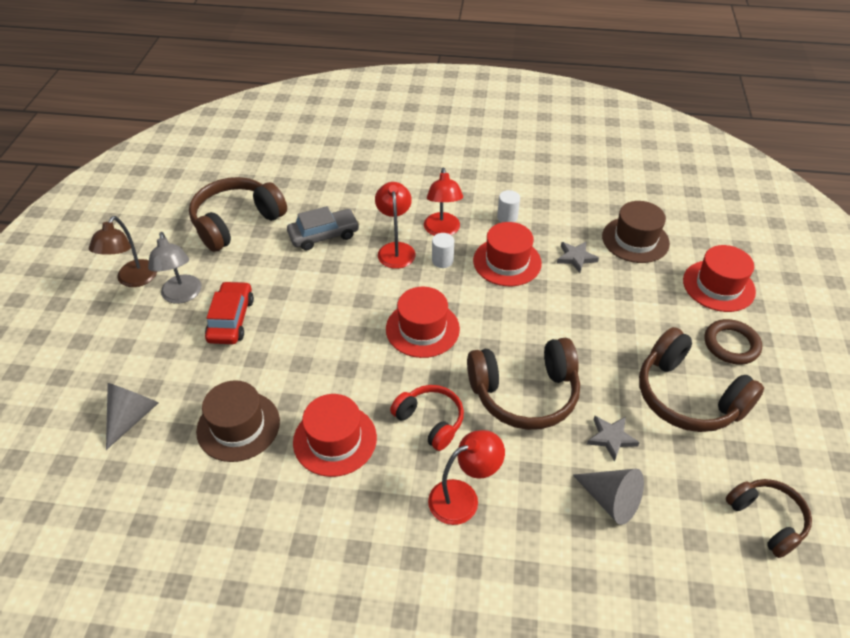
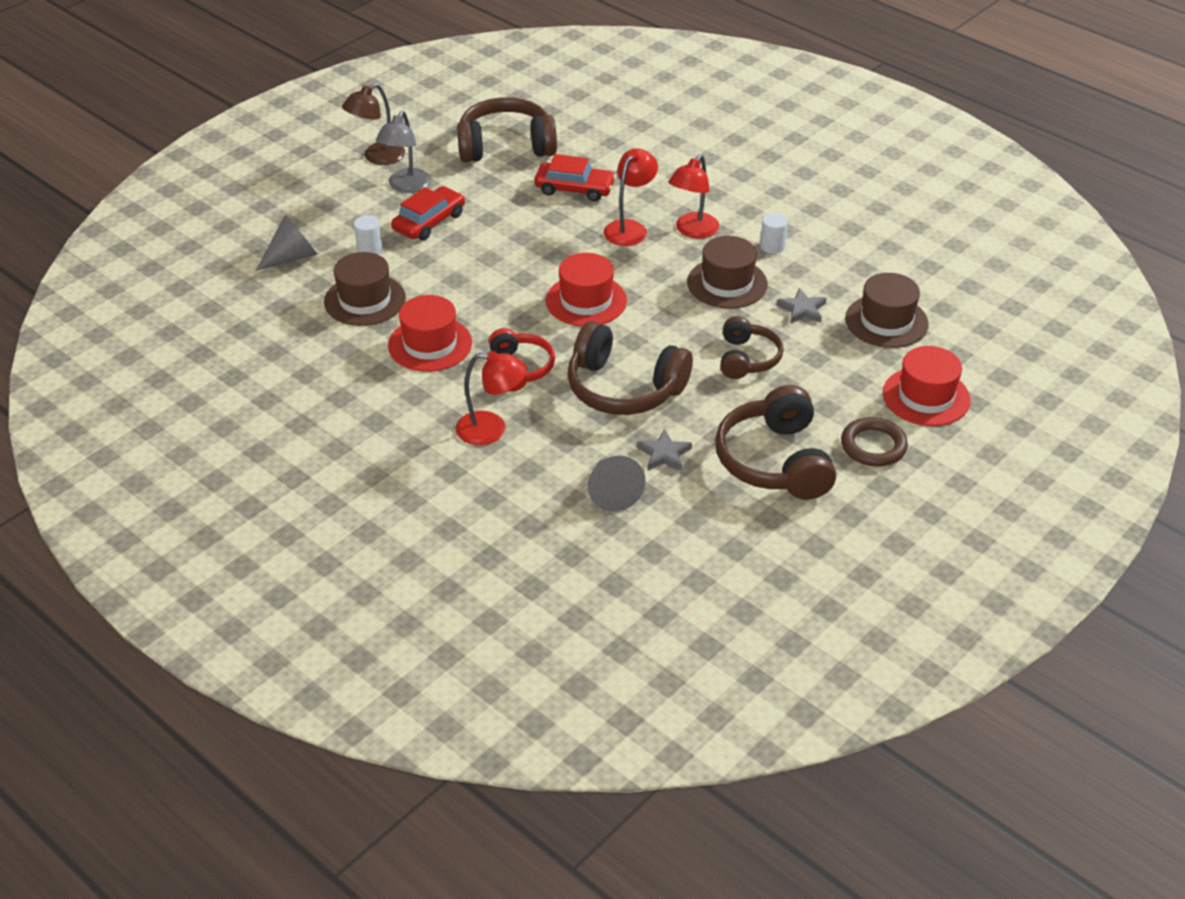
camera: 35 degrees right, 5 degrees down
(324, 235) = (574, 189): grey car -> red car
(442, 260) = (664, 256): white cylinder -> white cylinder (369, 249)
(507, 262) = (727, 283): red hat -> brown hat
(767, 519) = (734, 572): brown headphones -> brown headphones (747, 358)

